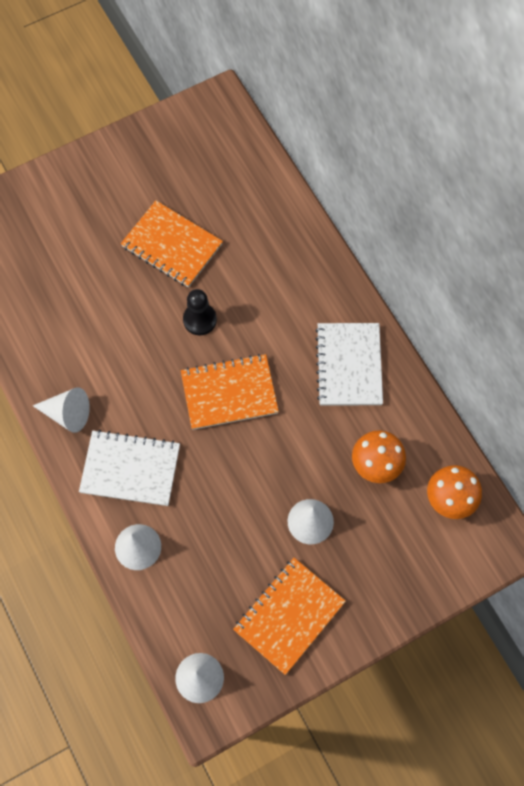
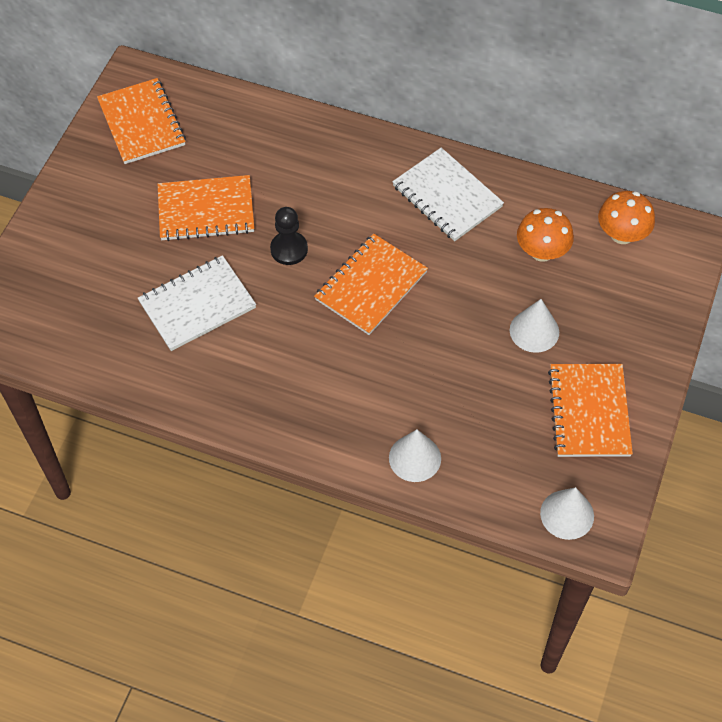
camera: 40 degrees left, 10 degrees down
(67, 414) = (247, 403): white cone -> none
(130, 469) = (347, 404): white notebook -> white notebook (197, 305)
(190, 143) = (141, 123): none -> orange notebook

